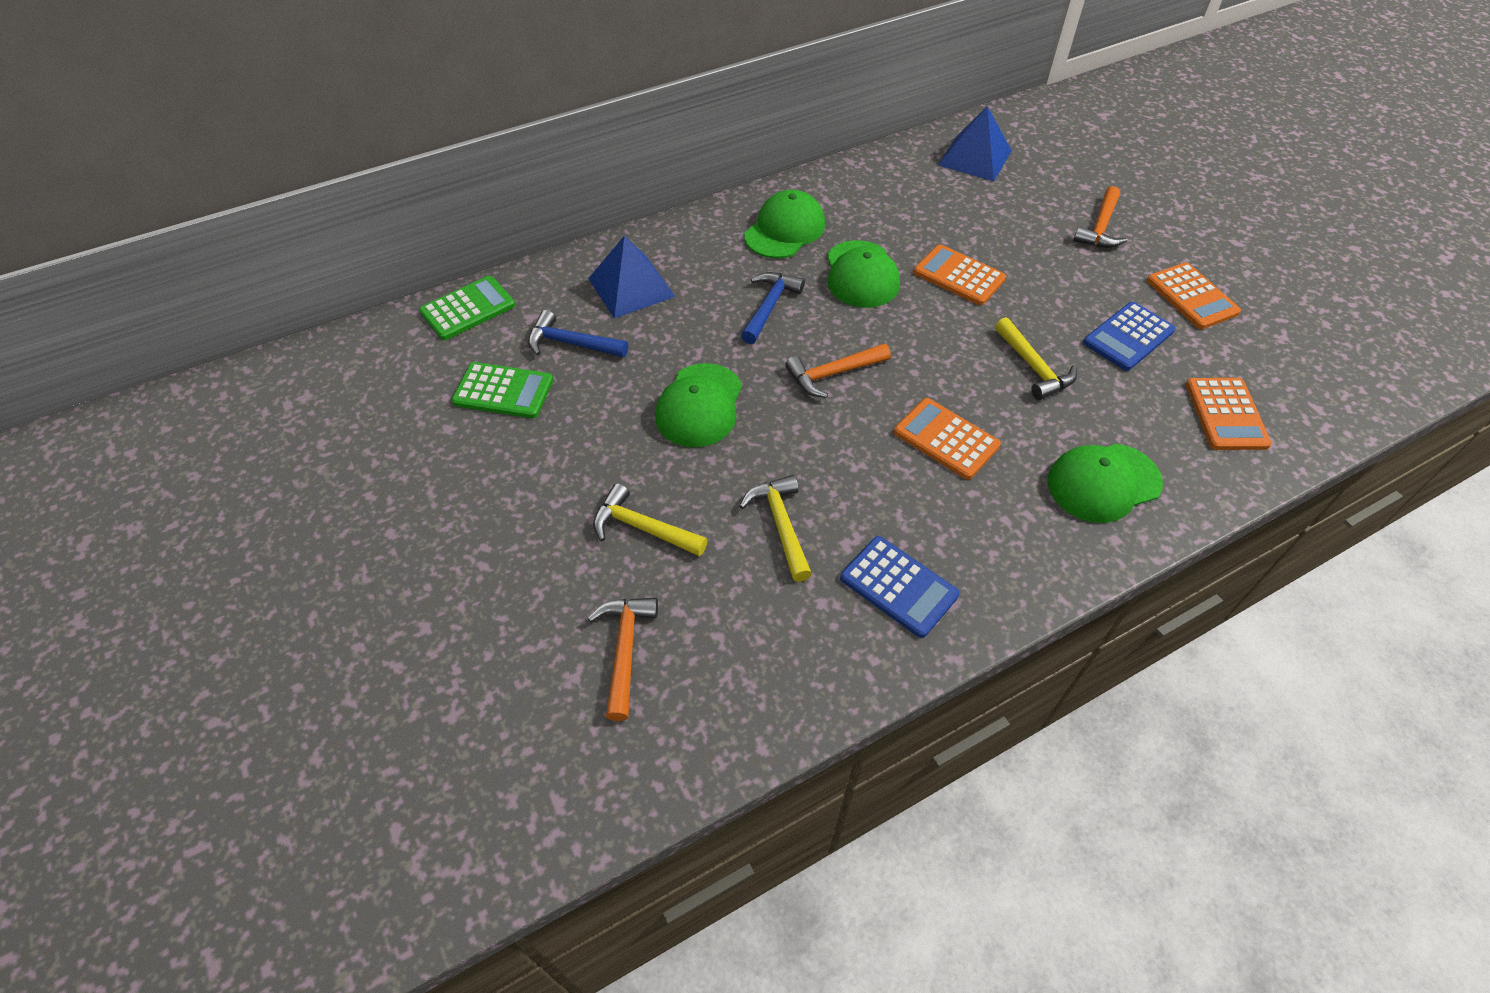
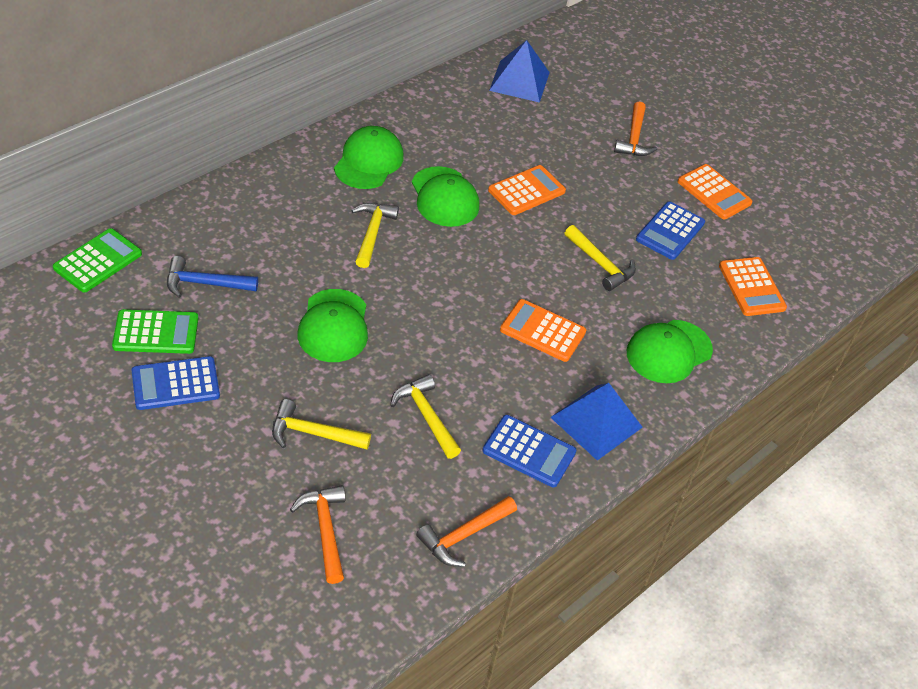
camera: 20 degrees left, 5 degrees down
(507, 450) = (175, 384): none -> blue calculator
(631, 287) = (244, 227): blue pyramid -> blue pyramid (596, 422)
(769, 307) = (372, 233): blue hammer -> yellow hammer
(833, 374) = (440, 287): orange hammer -> orange hammer (464, 535)
(959, 276) = (526, 191): orange calculator -> orange calculator turned 120 degrees clockwise

